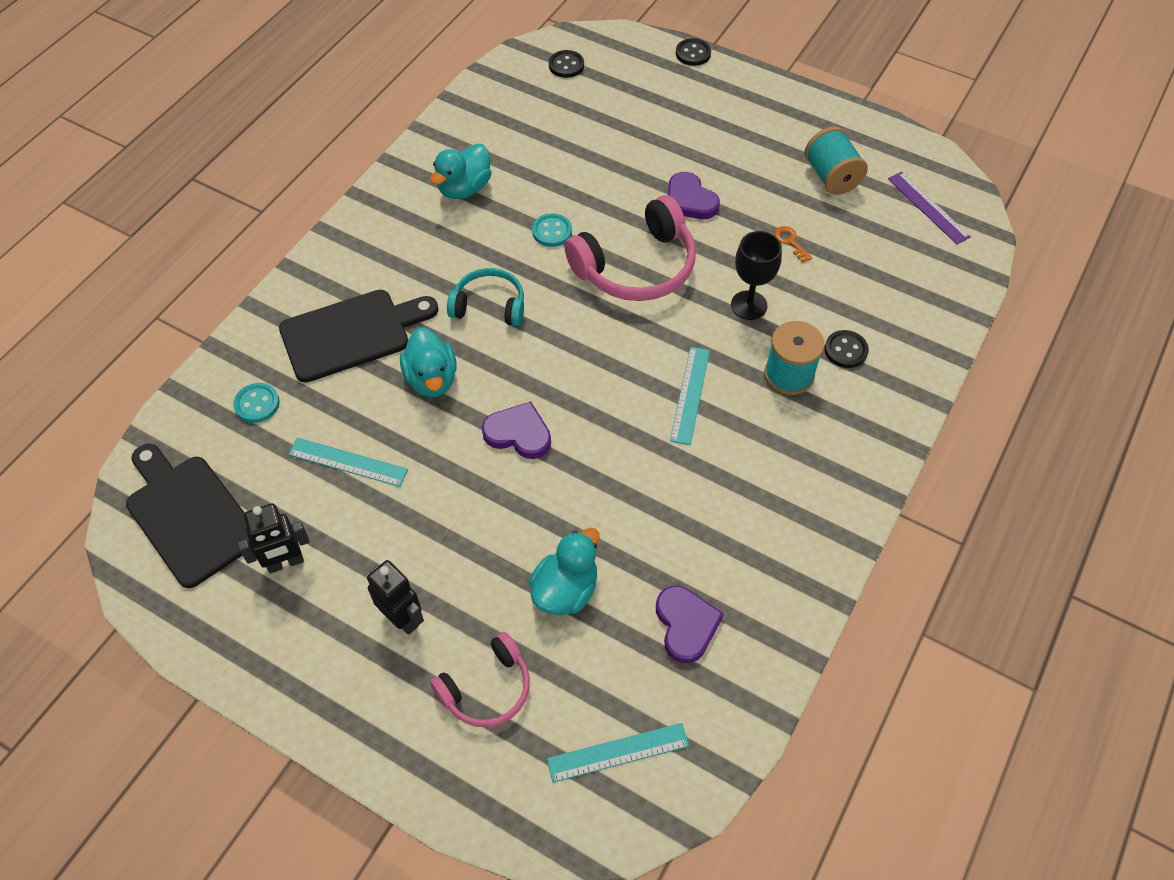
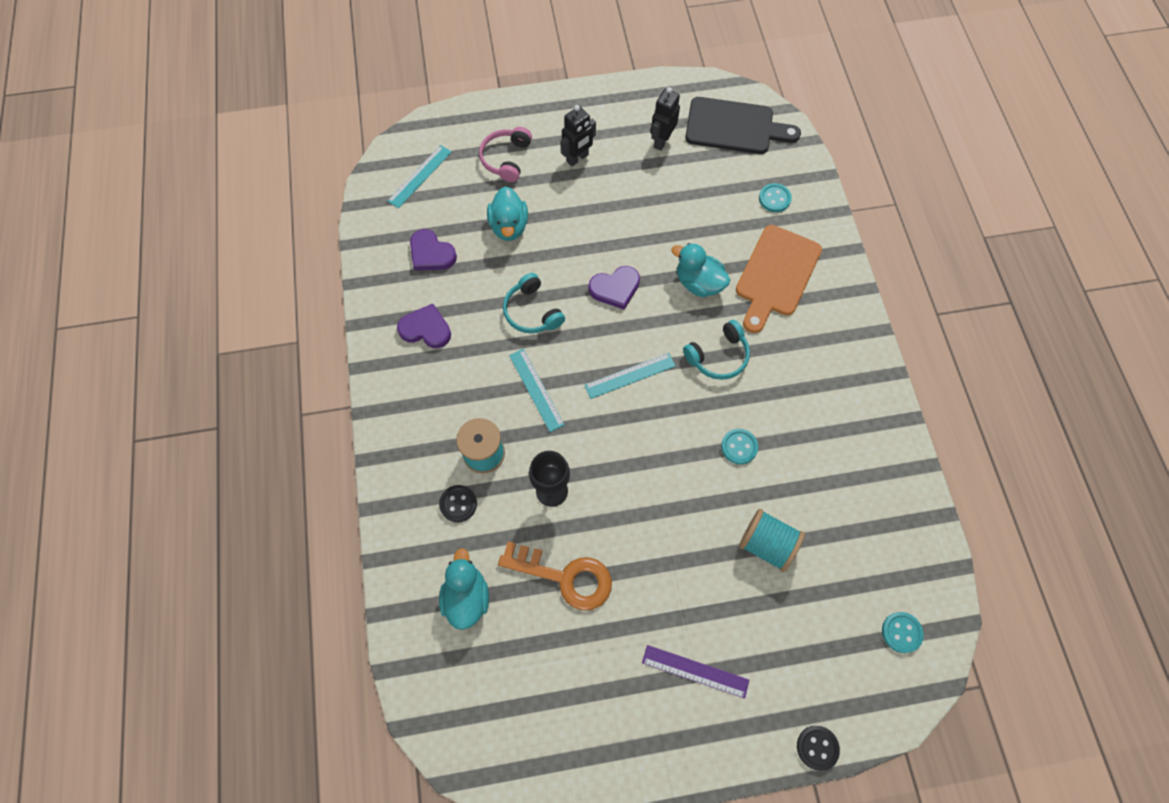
camera: 140 degrees right, 10 degrees up
(348, 462) = (689, 206): turquoise ruler -> turquoise ruler (630, 375)
(352, 334) = (776, 275): black cutting board -> orange cutting board
(402, 618) = (577, 158): black robot -> black robot turned 45 degrees counterclockwise
(464, 188) = (835, 435): turquoise duck -> turquoise duck (466, 597)
(566, 65) = (901, 632): black button -> turquoise button
(627, 472) = (532, 312): none -> turquoise headphones
(636, 267) = (655, 463): pink headphones -> none
(689, 200) = (671, 558): purple heart -> purple heart (426, 329)
(790, 242) = (565, 577): orange key -> orange key, size x2.40
(831, 177) = (582, 680): turquoise spool -> turquoise spool (766, 544)
(928, 207) = (481, 710): purple ruler -> purple ruler (695, 671)

